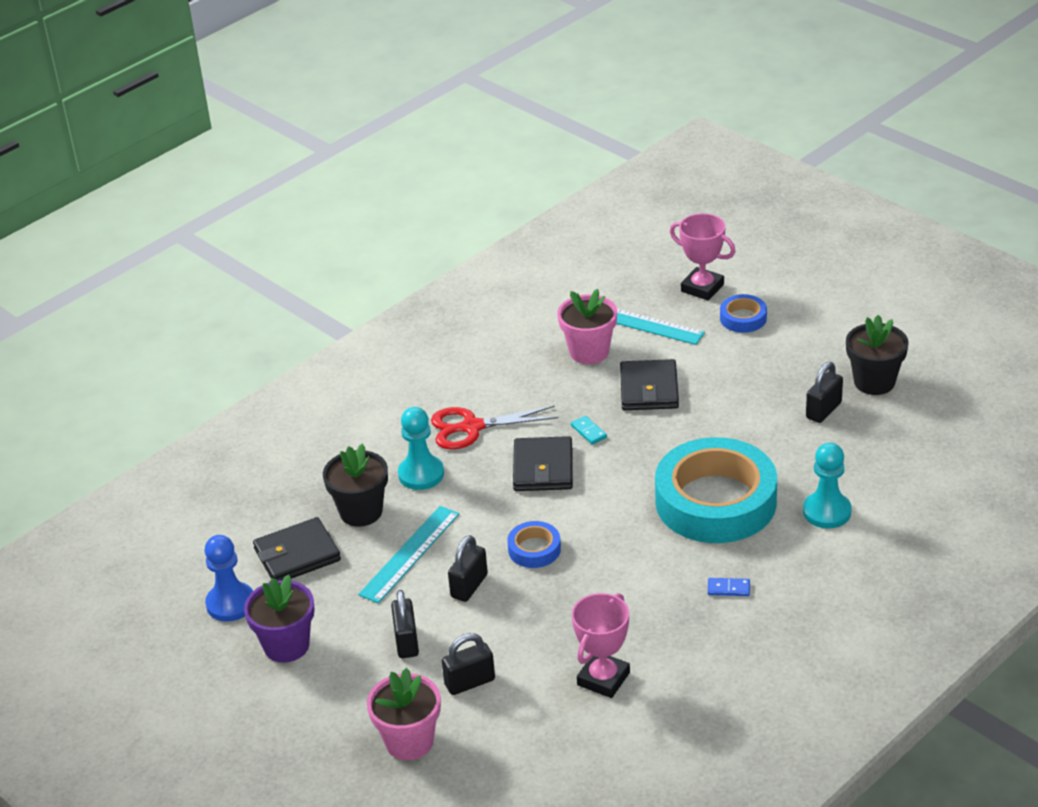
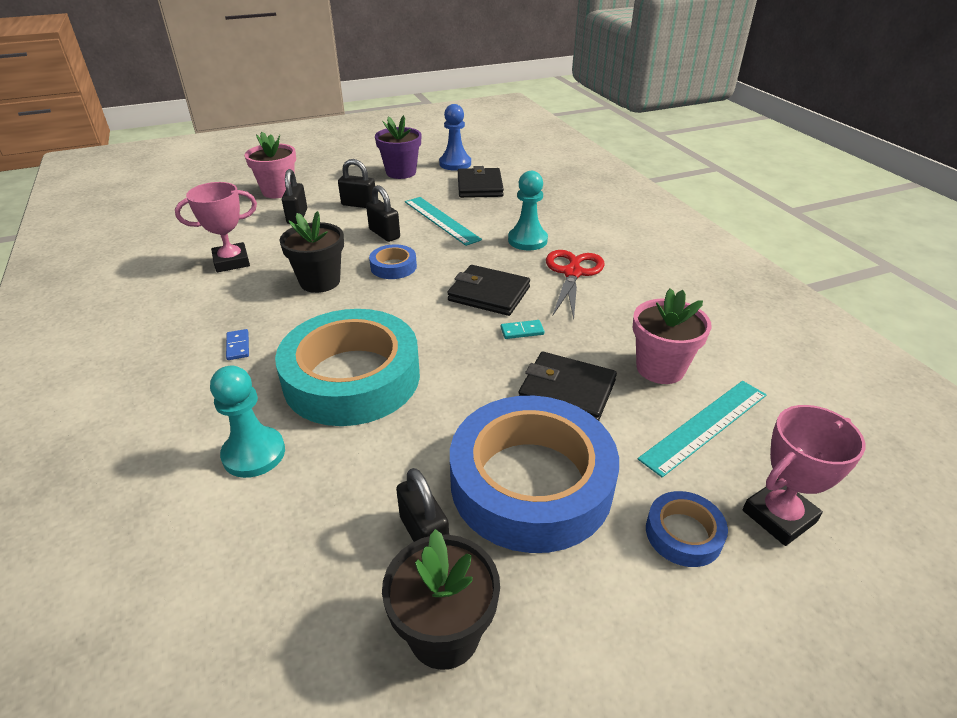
camera: 110 degrees right, 0 degrees up
(361, 512) = (503, 212): black flower pot -> black flower pot (320, 281)
(603, 679) = (231, 262): pink trophy -> pink trophy turned 75 degrees counterclockwise
(728, 589) = (238, 346): blue domino -> blue domino turned 45 degrees counterclockwise
(750, 381) = (531, 482): none -> blue tape

